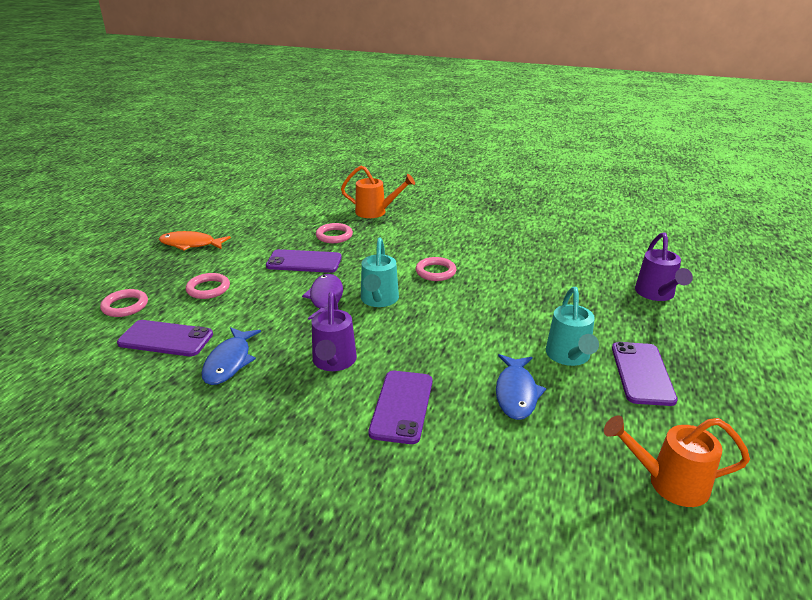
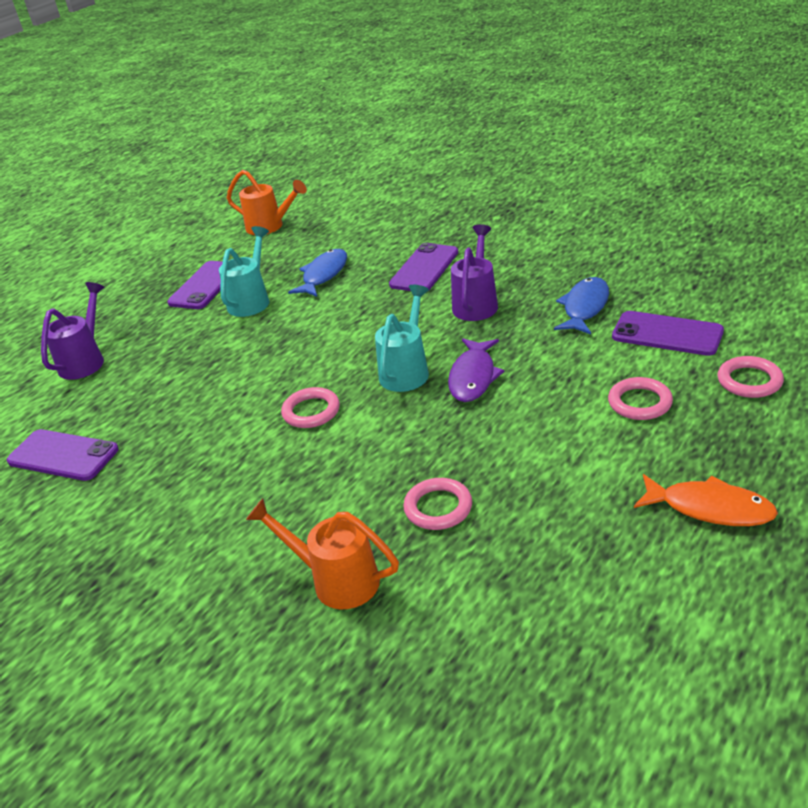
camera: 160 degrees left, 5 degrees up
(304, 262) = (498, 445): purple phone -> purple phone (63, 455)

